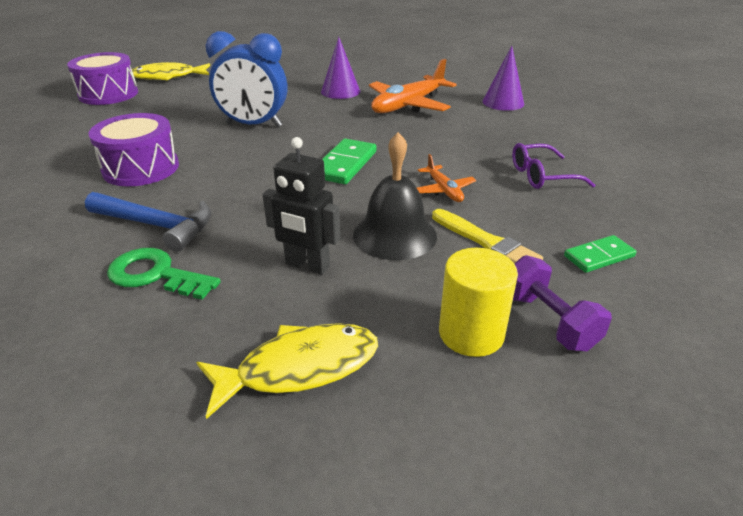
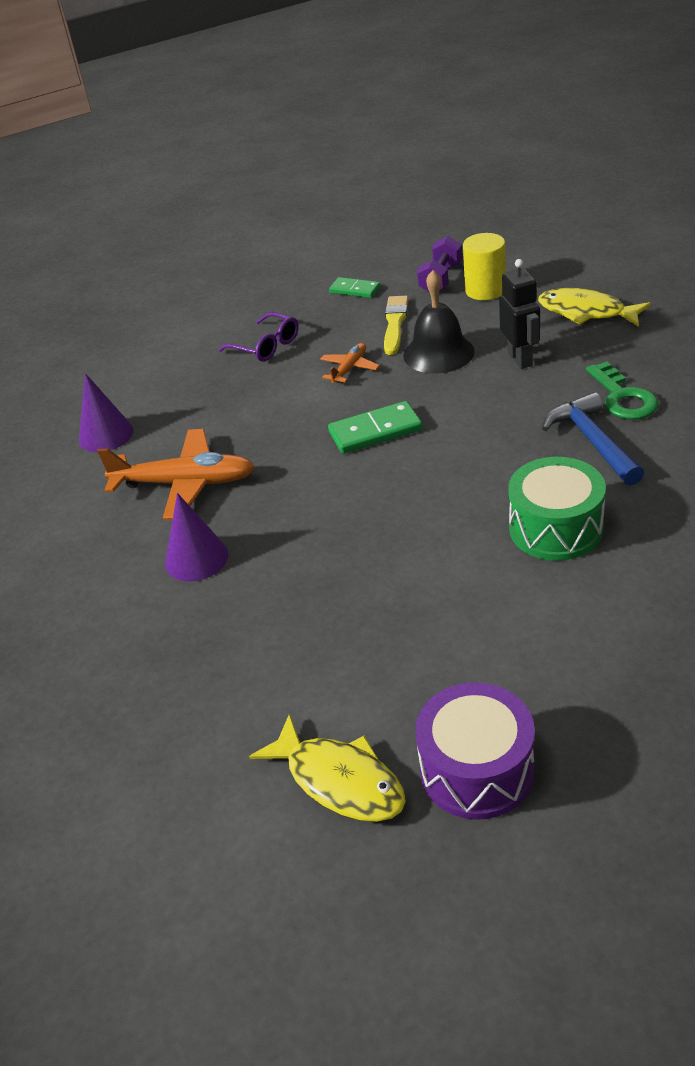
camera: 125 degrees left, 5 degrees up
(141, 168) = (555, 528): purple drum -> green drum
(254, 125) = (376, 542): blue clock -> none

